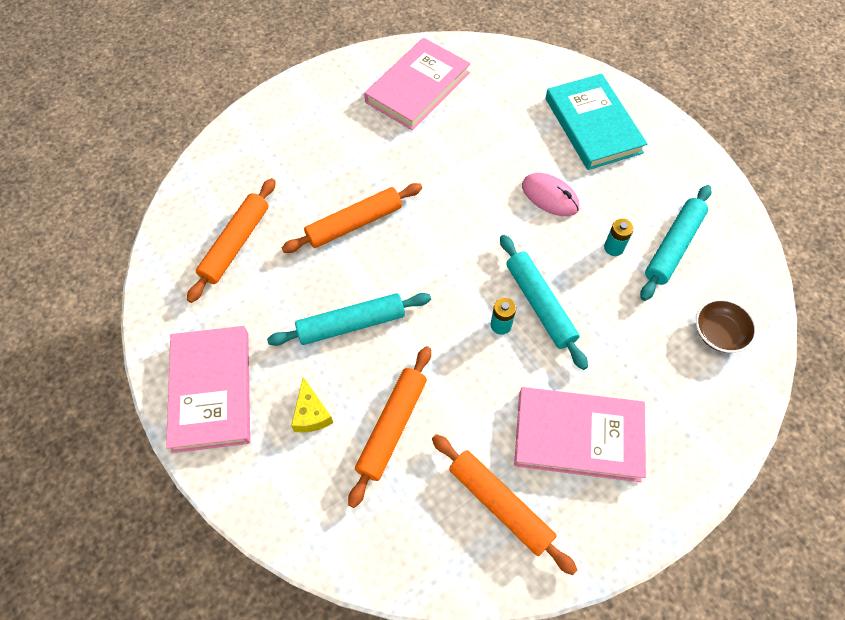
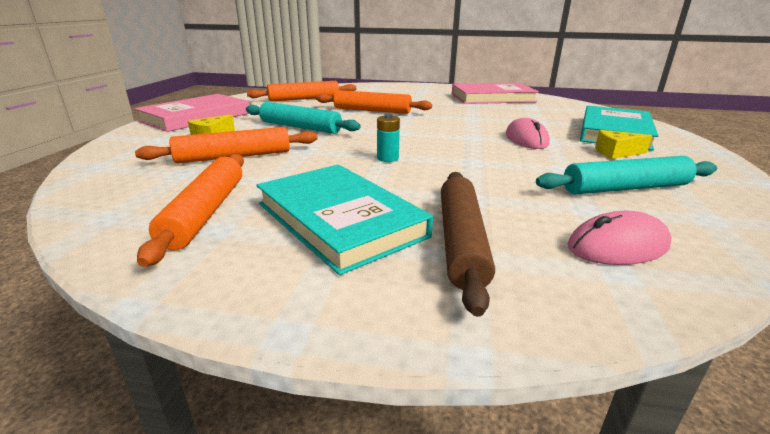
camera: 45 degrees right, 35 degrees down
(539, 305) = (435, 163): turquoise rolling pin -> none
(578, 436) = (339, 220): pink book -> turquoise book
(613, 248) = (552, 168): turquoise battery -> none
(625, 178) = (616, 152): none -> yellow cheese
(656, 397) = (461, 241): none -> brown rolling pin
(719, 333) = (618, 246): brown bowl -> pink mouse

